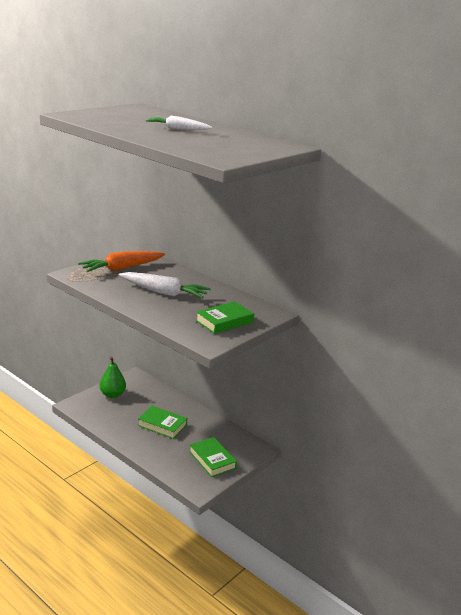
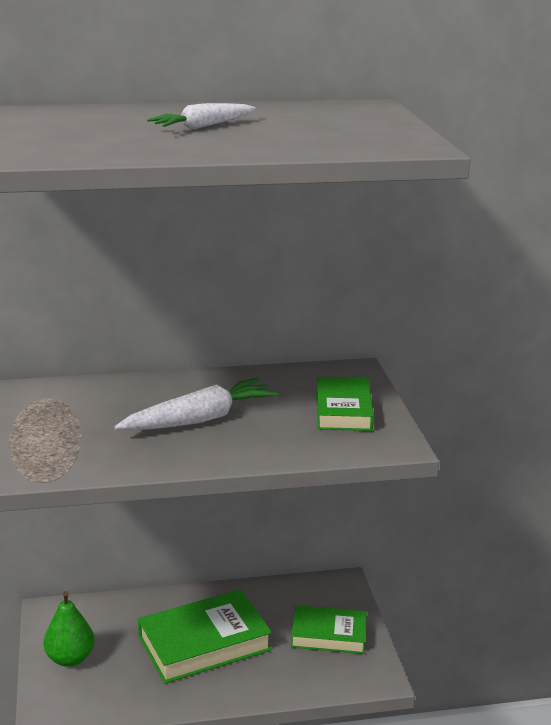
camera: 50 degrees left, 0 degrees up
(122, 268) = (67, 421): orange carrot -> none
(162, 425) = (204, 643): green book -> green book, size x1.55

